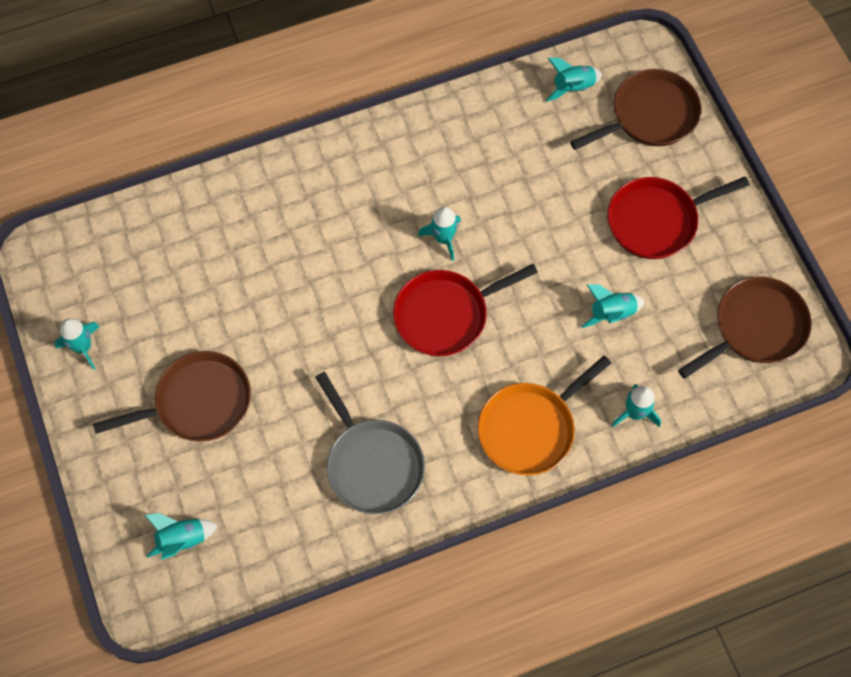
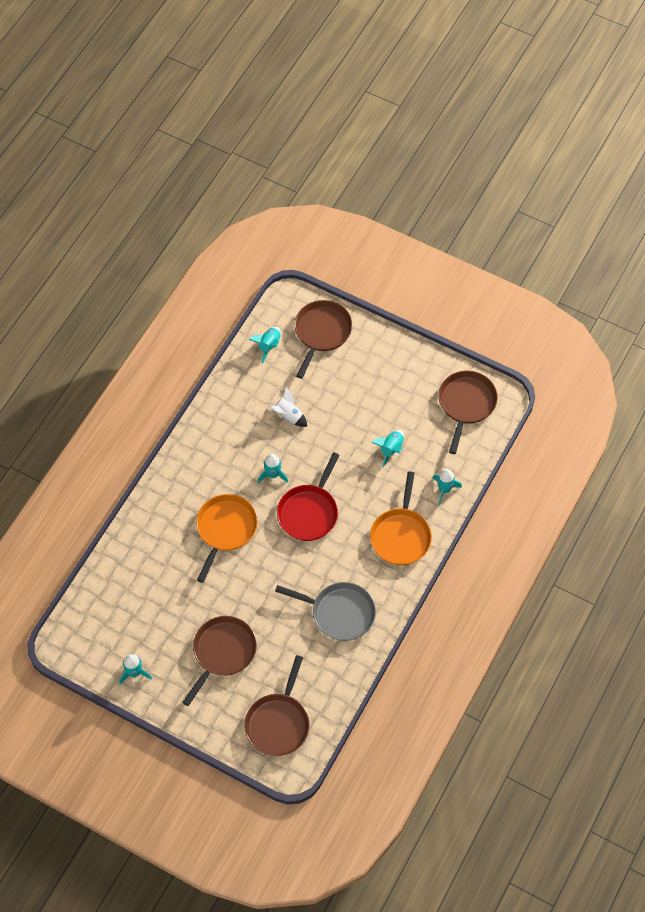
camera: 40 degrees left, 5 degrees down
(182, 539) = (278, 723): turquoise rocket -> brown pan
(332, 261) = (225, 529): none -> orange pan
(523, 184) = (288, 416): none -> white rocket
(656, 221) = (372, 385): red pan -> none

